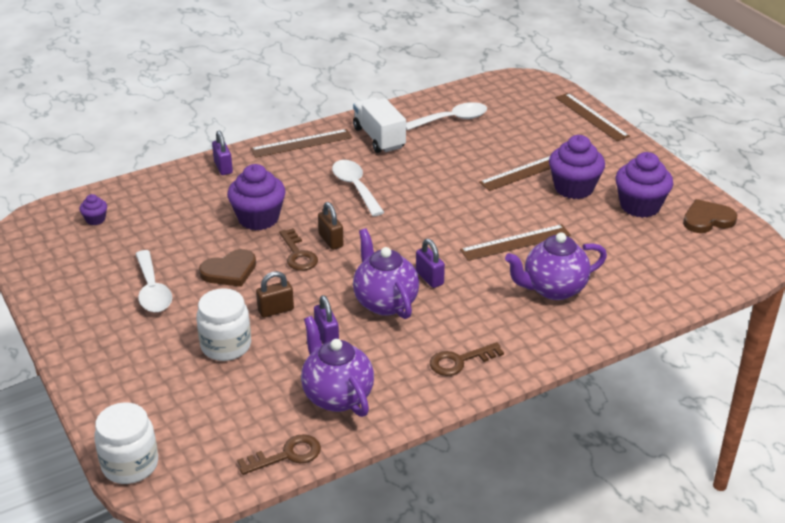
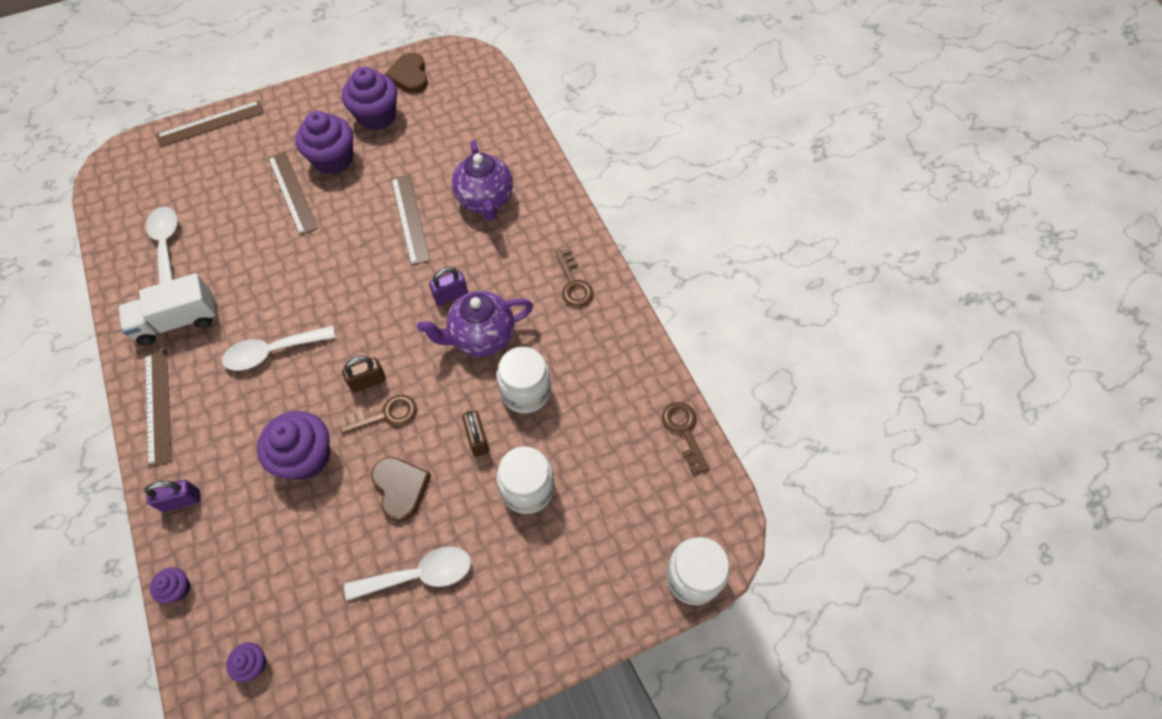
camera: 85 degrees left, 25 degrees up
(155, 178) = (178, 589): none -> purple cupcake
(326, 336) = (525, 392): purple padlock -> white jar
(337, 396) = (610, 386): purple teapot -> none

